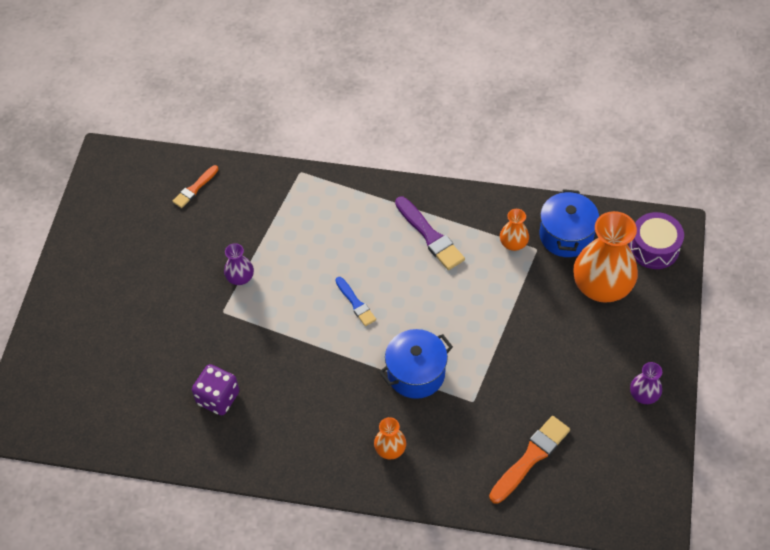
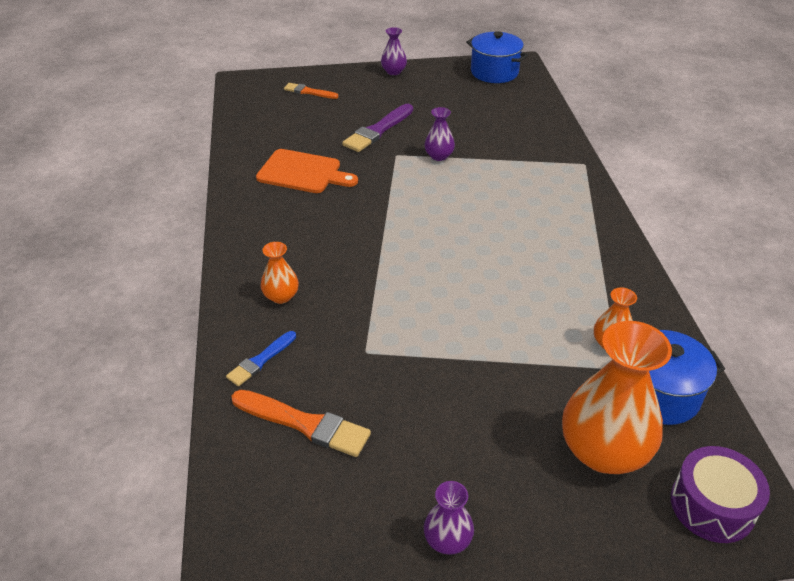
camera: 70 degrees right, 15 degrees down
(64, 271) = (393, 71): none -> purple vase
(195, 188) = (519, 111): orange brush -> orange brush (308, 92)
(218, 398) = (303, 173): purple dice -> orange cutting board
(356, 303) = (450, 233): blue brush -> blue brush (260, 360)
(416, 373) = (383, 296): blue pot -> blue pot (494, 72)
(430, 236) = (571, 269): purple brush -> purple brush (378, 130)

